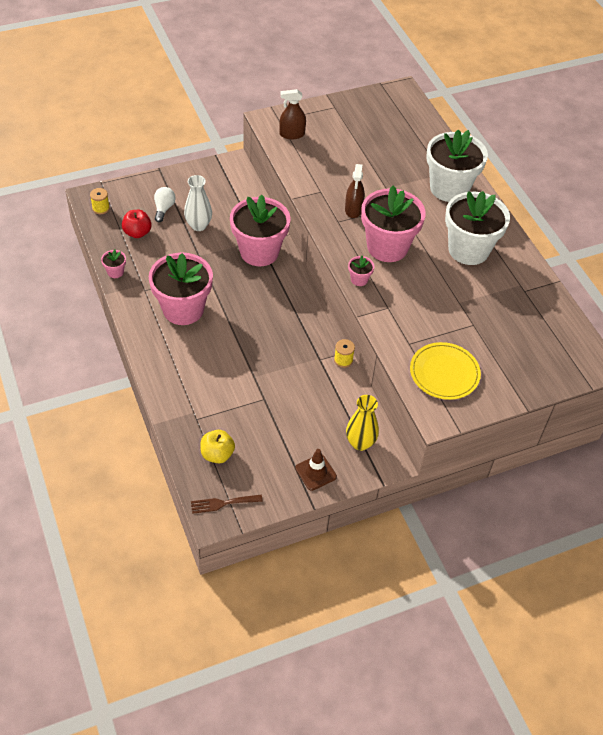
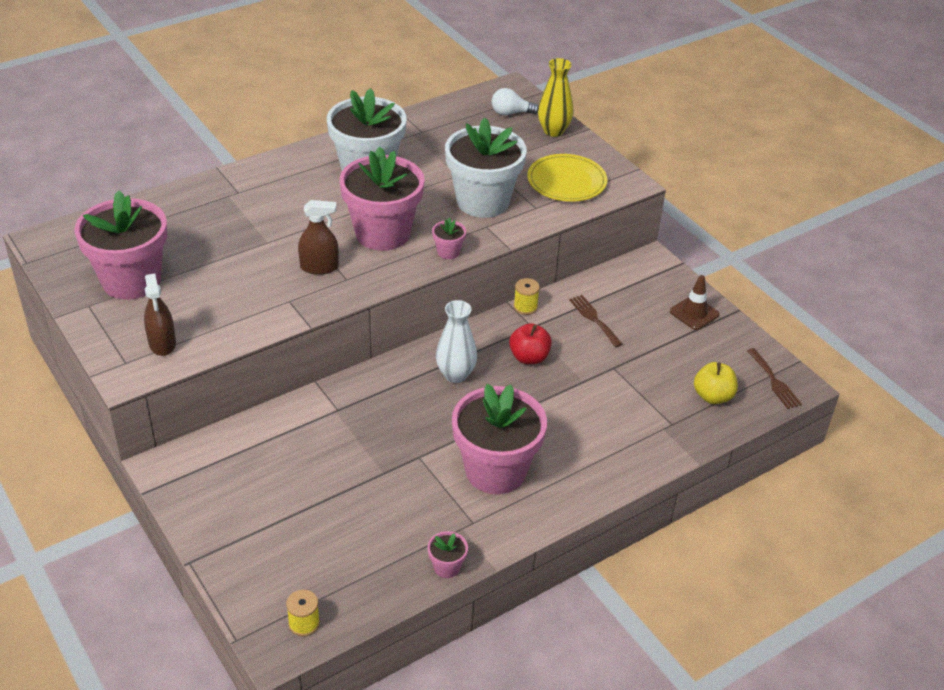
camera: 100 degrees left, 10 degrees down
(137, 233) = (352, 558): red apple -> red apple (529, 357)
(164, 209) = (288, 535): white light bulb -> white light bulb (511, 113)
(198, 225) = (319, 484): white vase -> white vase (455, 374)
(259, 252) = (359, 407): pink flower pot -> pink flower pot (131, 280)
(321, 400) = (594, 319): none -> brown fork
(360, 443) = (638, 283): yellow vase -> yellow vase (553, 131)
(449, 188) = (258, 189): white flower pot -> white flower pot (483, 201)

